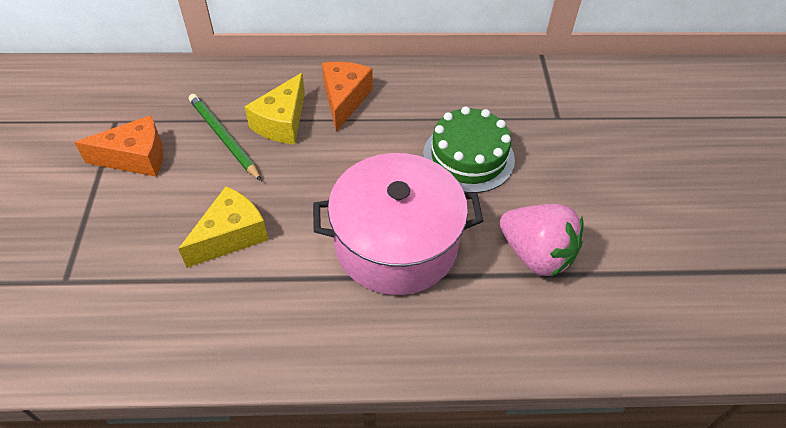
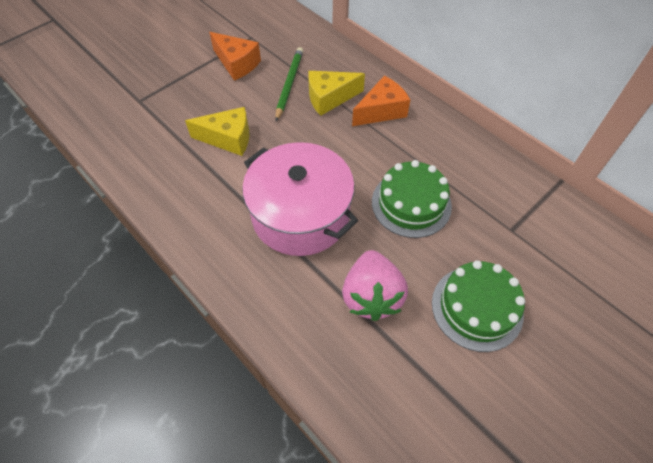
camera: 50 degrees right, 5 degrees up
(609, 193) = (477, 307): none -> green cake

